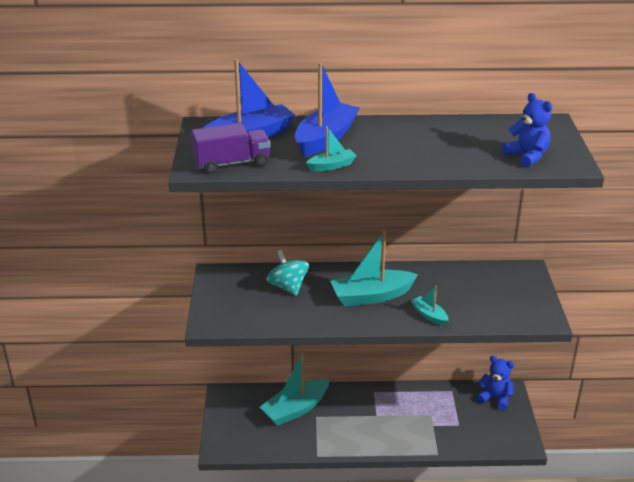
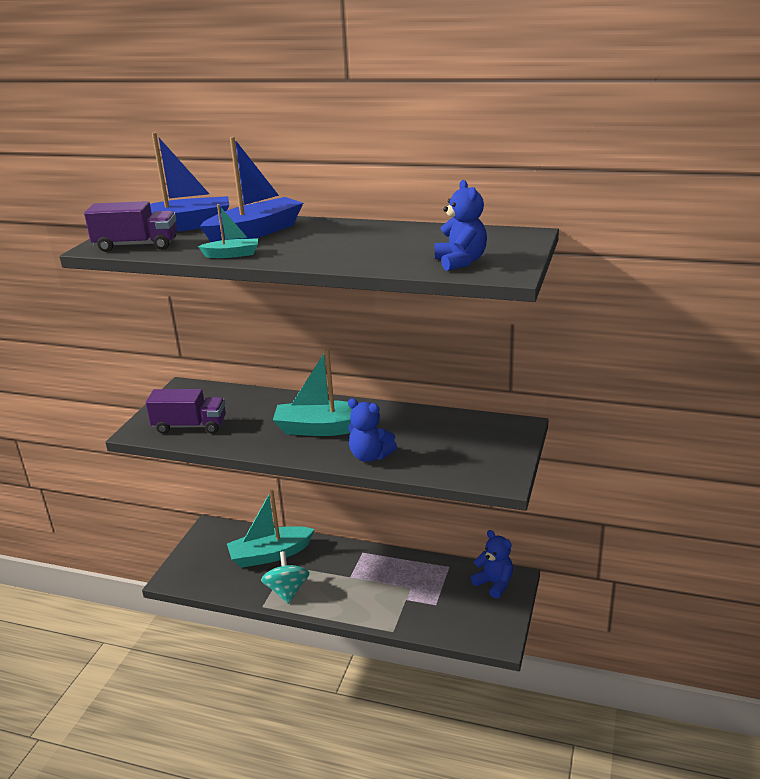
camera: 20 degrees right, 5 degrees down
(253, 311) = (190, 426): none -> purple truck
(288, 286) = (243, 408): turquoise spinning top -> turquoise spinning top (287, 591)
(429, 315) = (370, 456): turquoise boat -> blue teddy bear

